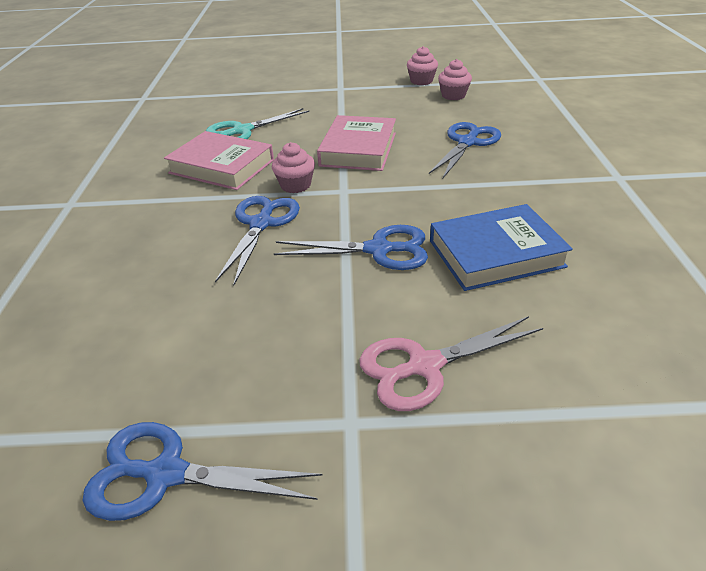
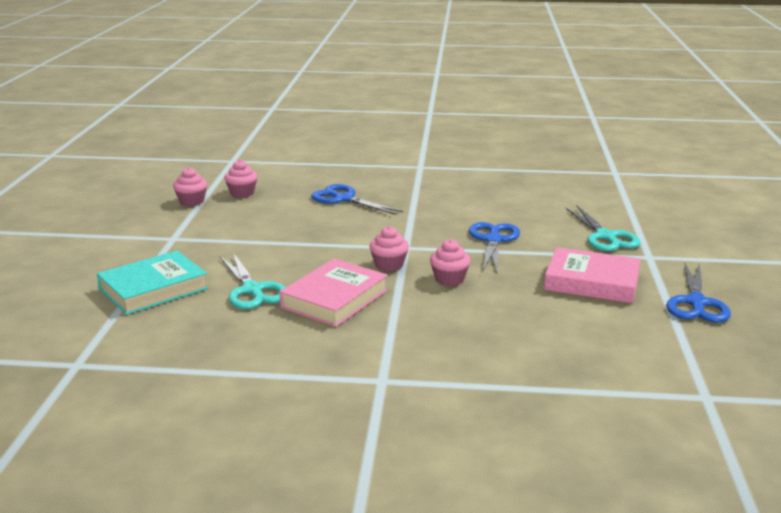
camera: 85 degrees left, 15 degrees down
(247, 98) = (153, 289): none -> turquoise book
(261, 224) = (449, 279): blue scissors -> pink cupcake
(358, 149) = (332, 238): pink book -> pink book (592, 282)
(424, 366) = (605, 237): pink scissors -> turquoise scissors
(495, 253) = (503, 209): blue book -> none

